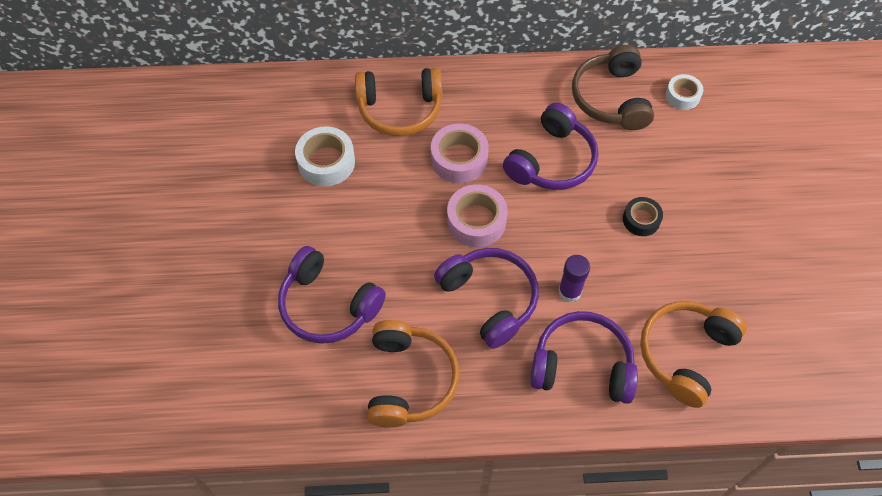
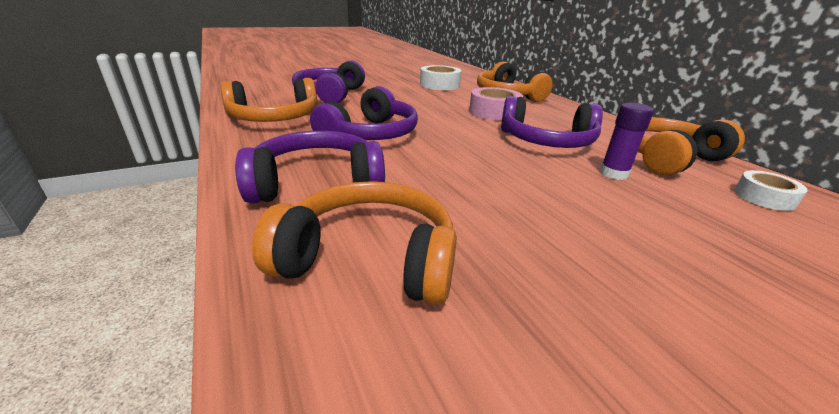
camera: 65 degrees right, 30 degrees down
(476, 221) = (444, 122): pink tape -> none
(569, 291) = (408, 165): purple glue stick -> purple glue stick (614, 173)
(582, 365) = (317, 183): purple headphones -> purple headphones turned 90 degrees counterclockwise
(611, 98) = (666, 158): brown headphones -> orange headphones
(641, 220) = (547, 193): black tape -> none

